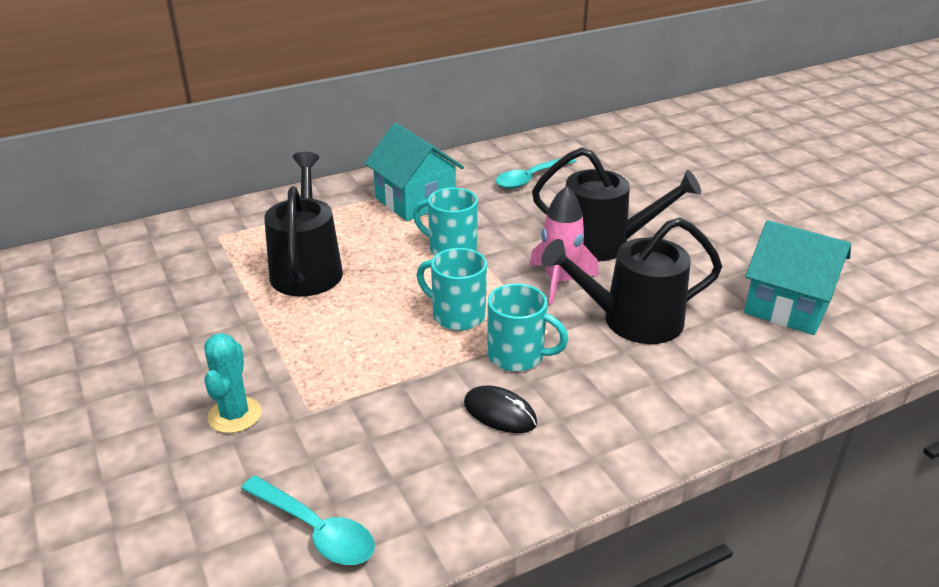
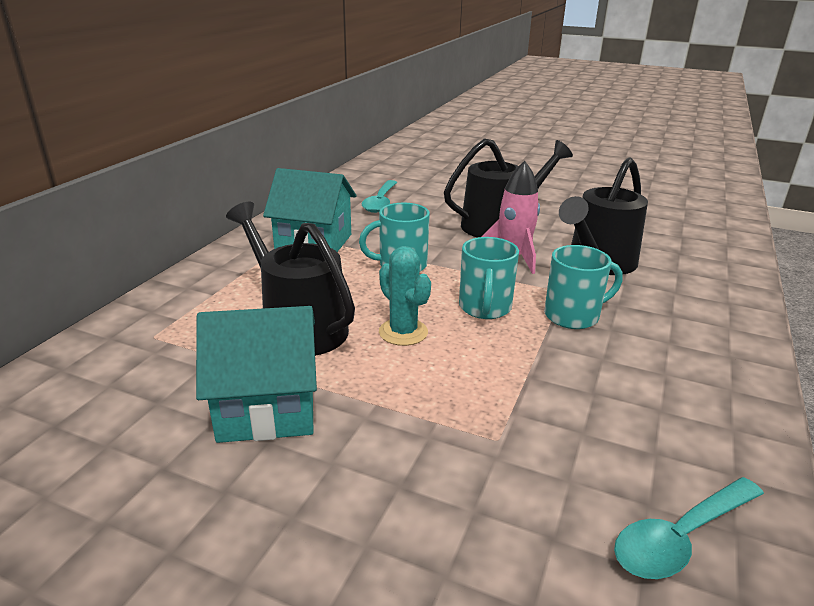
camera: 40 degrees left, 5 degrees down
(234, 415) = (438, 486): turquoise cactus -> turquoise cactus (403, 332)
(316, 530) = (680, 538): turquoise spoon -> turquoise spoon turned 150 degrees clockwise
(457, 315) = (485, 308): turquoise mug -> turquoise mug turned 75 degrees counterclockwise
(500, 413) = (631, 359): black mouse -> none
(788, 306) = (656, 222): turquoise house -> turquoise house (267, 407)

